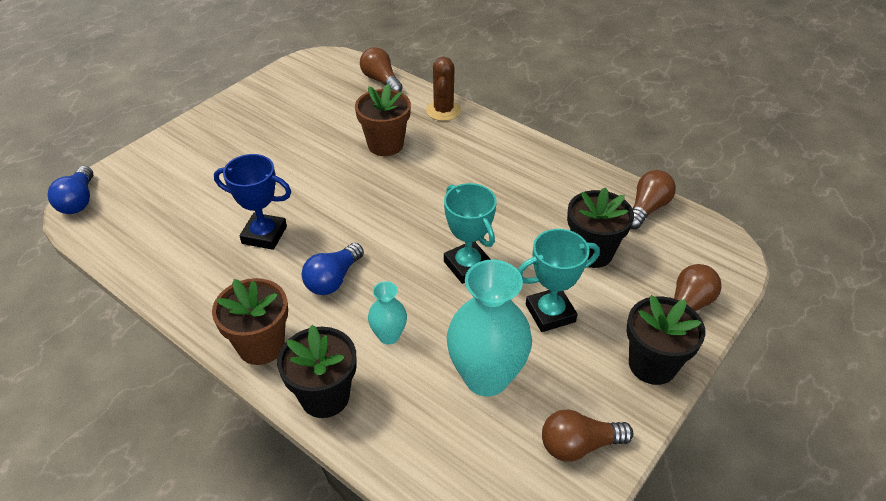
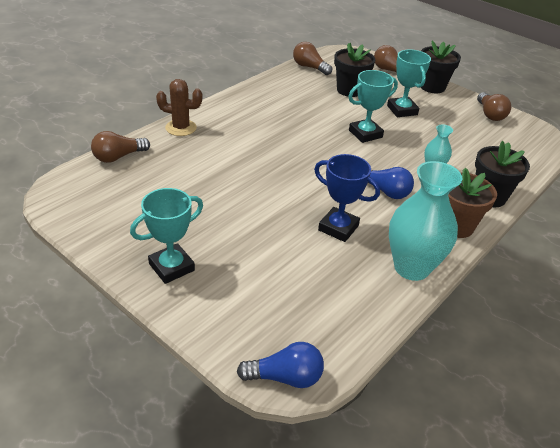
camera: 90 degrees left, 5 degrees down
(218, 130) = (171, 267): none -> turquoise trophy
(264, 235) = (338, 228): blue trophy -> blue trophy turned 75 degrees counterclockwise
(385, 145) = (223, 160): brown flower pot -> none
(486, 377) = (455, 136): turquoise vase -> turquoise vase (411, 267)

